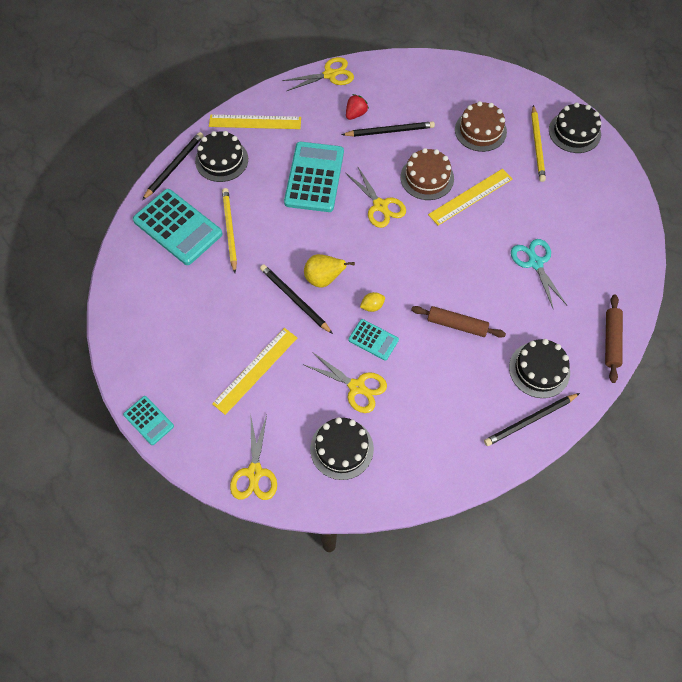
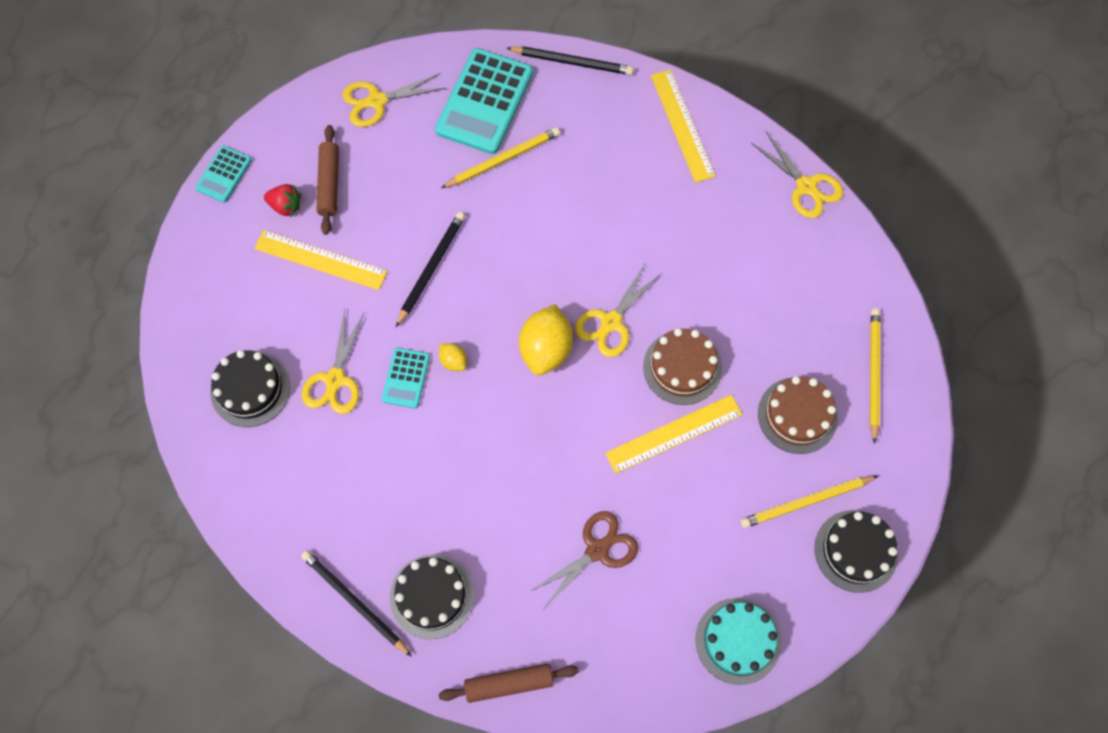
camera: 70 degrees right, 5 degrees up
(221, 160) = (604, 110): black cake -> none
(254, 472) = (194, 306): yellow scissors -> yellow scissors (377, 101)
(314, 177) = (623, 227): turquoise calculator -> none
(324, 279) = (472, 291): yellow pear -> none
(355, 114) = (752, 242): red strawberry -> red strawberry (285, 206)
(385, 248) = (546, 349): none -> yellow lemon
(390, 131) = (742, 295): black pencil -> none
(457, 325) = (462, 473): brown rolling pin -> brown rolling pin (329, 183)
(467, 86) = (873, 373): none -> yellow pencil
(470, 197) = (674, 434): yellow ruler -> yellow ruler turned 60 degrees counterclockwise
(535, 263) = (597, 550): turquoise scissors -> brown scissors
(614, 208) = (738, 641): none -> turquoise cake

